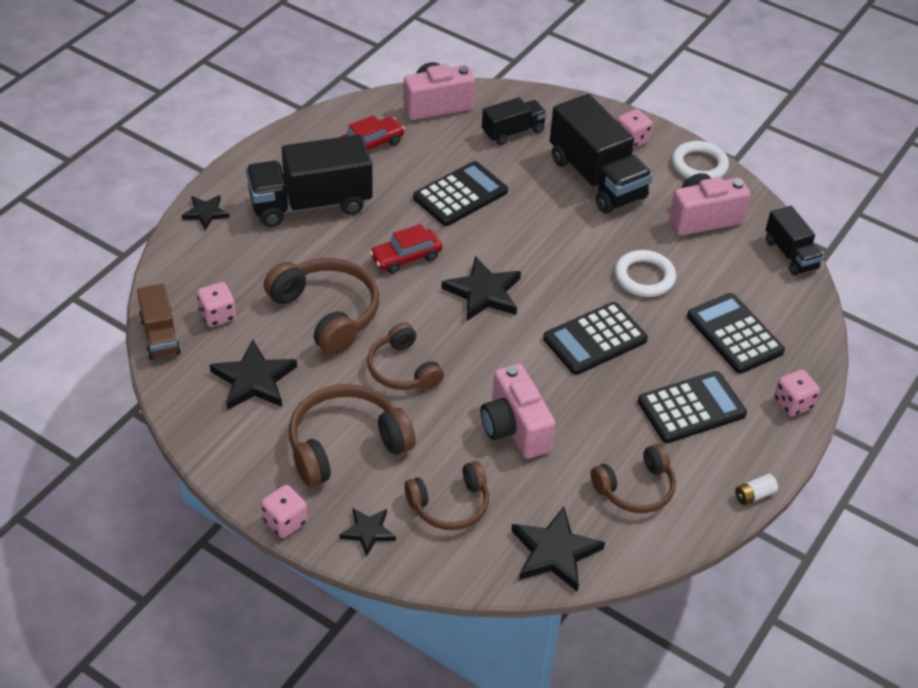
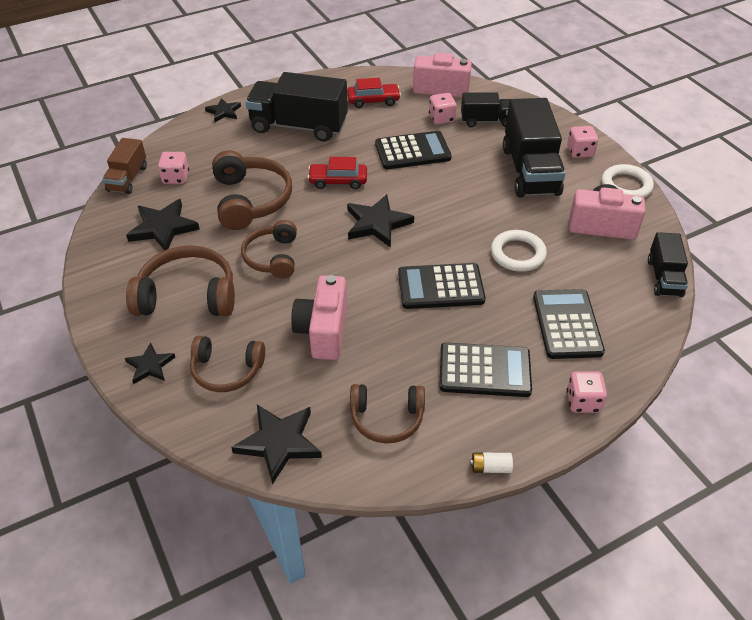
camera: 30 degrees right, 0 degrees up
(285, 521) = (99, 334): pink dice -> pink dice (441, 118)

